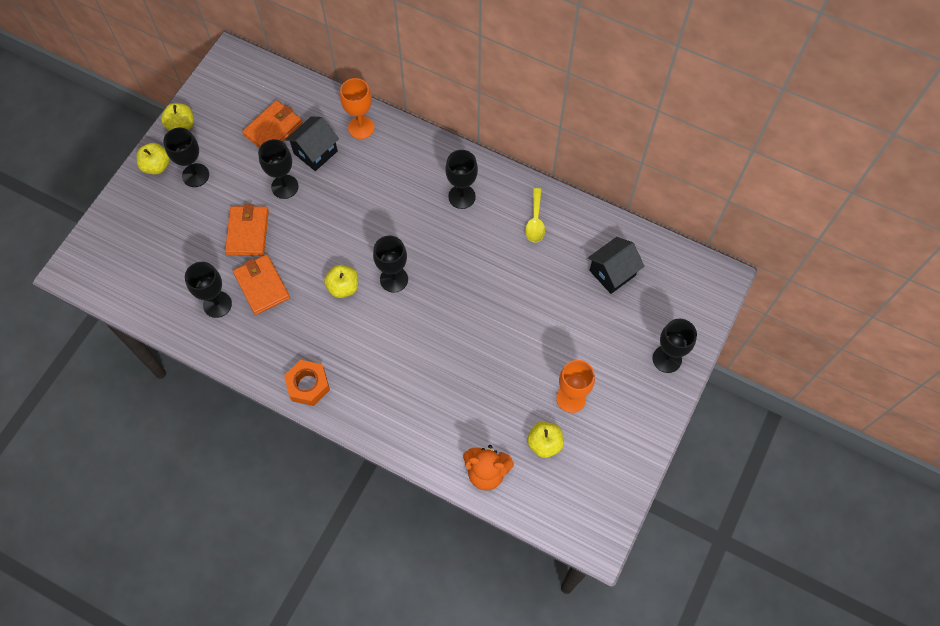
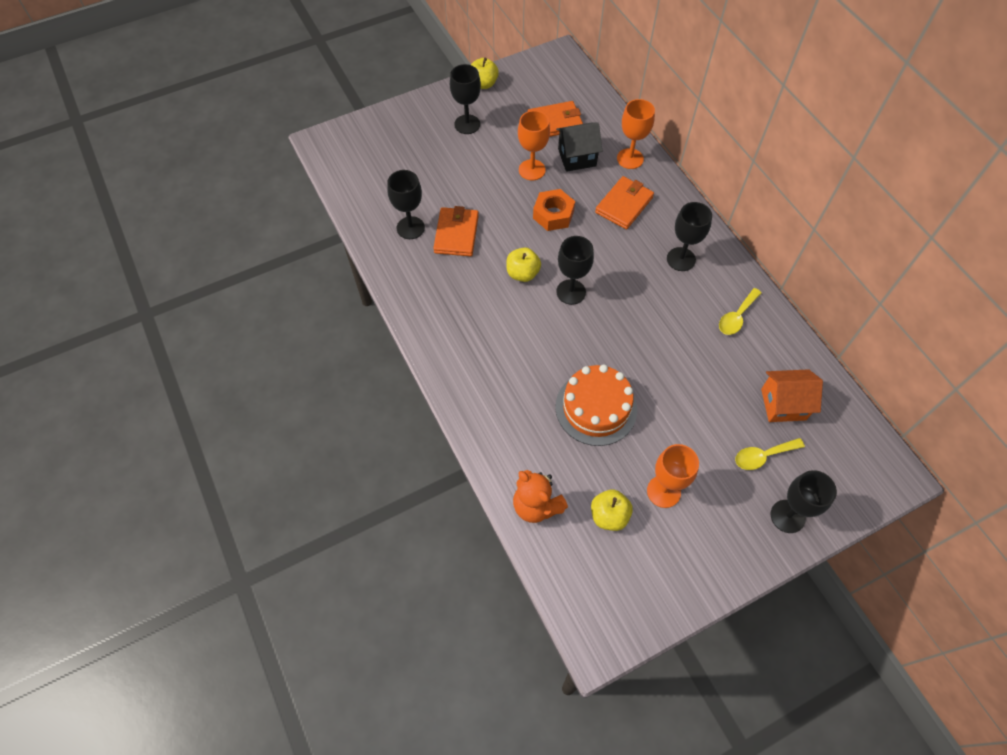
camera: 35 degrees right, 5 degrees down
(156, 166) = (442, 102): yellow apple -> none
(247, 232) = (476, 187): orange wallet -> orange wallet (624, 205)
(285, 186) = (532, 170): black goblet -> orange goblet
(308, 385) = (435, 333): orange nut -> orange nut (553, 214)
(479, 365) = (596, 408): none -> orange cake
(612, 273) = (783, 404): black house -> orange house
(622, 324) = (762, 456): none -> yellow spoon

